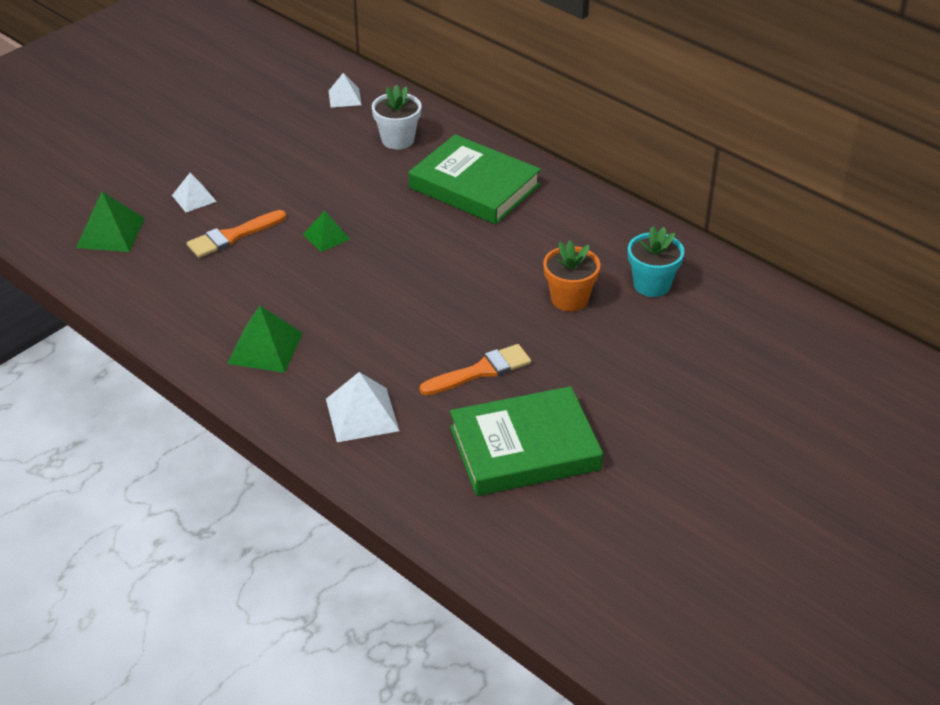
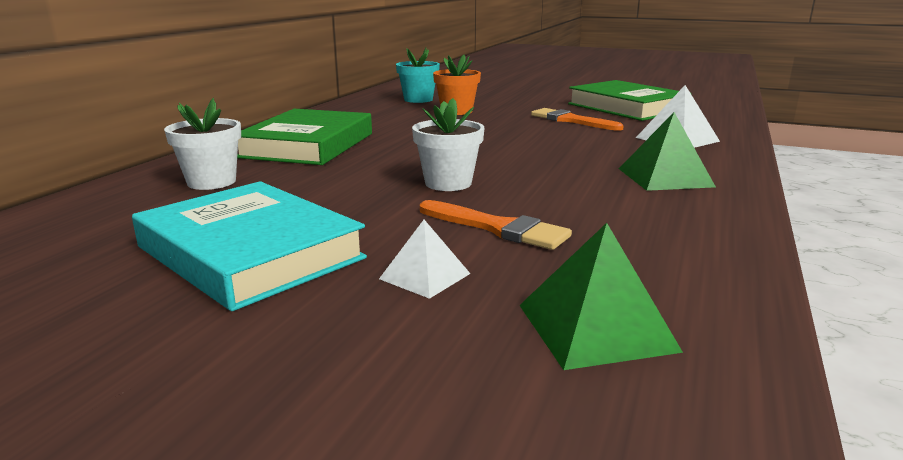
camera: 110 degrees left, 20 degrees down
(263, 150) = (250, 252): none -> turquoise book
(326, 236) = (448, 183): green pyramid -> white flower pot
(344, 97) = (73, 226): white pyramid -> none

